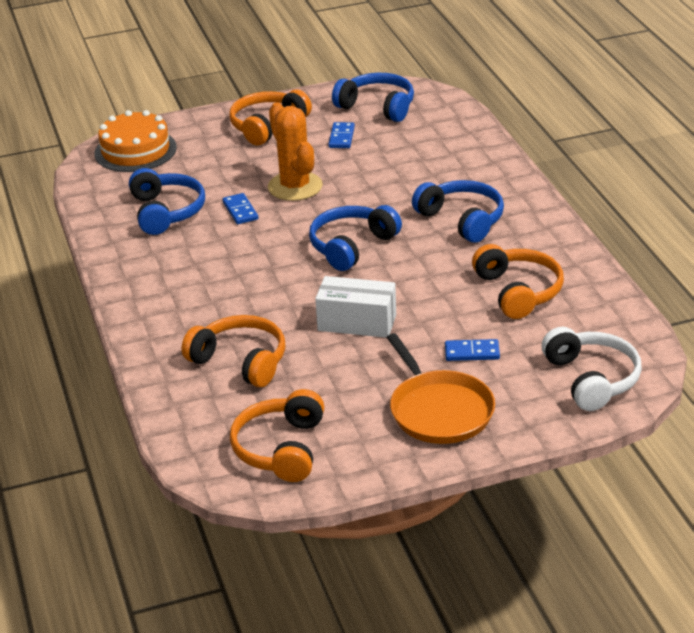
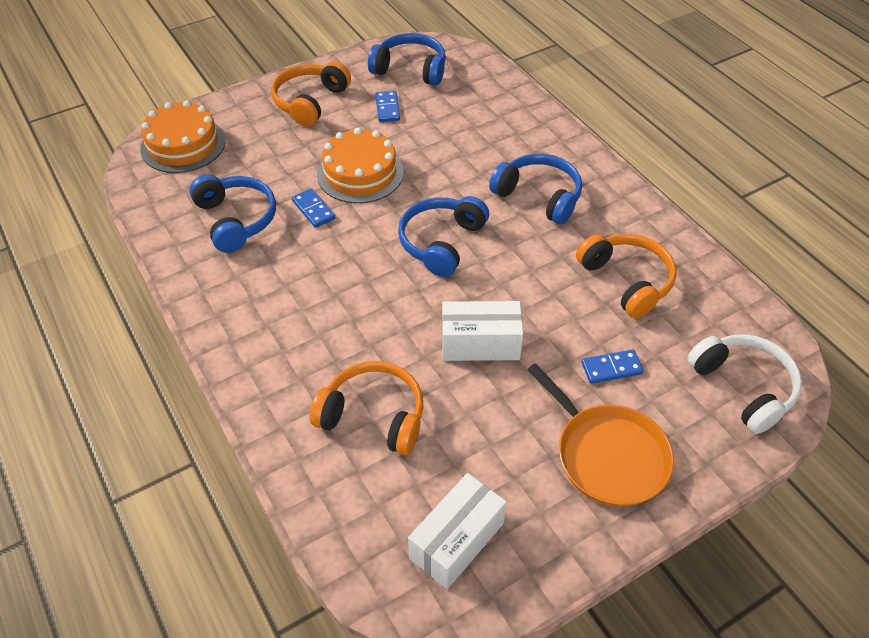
camera: 15 degrees left, 15 degrees up
(280, 449) = (457, 541): orange headphones -> white box
(295, 186) = (360, 173): orange cactus -> orange cake

